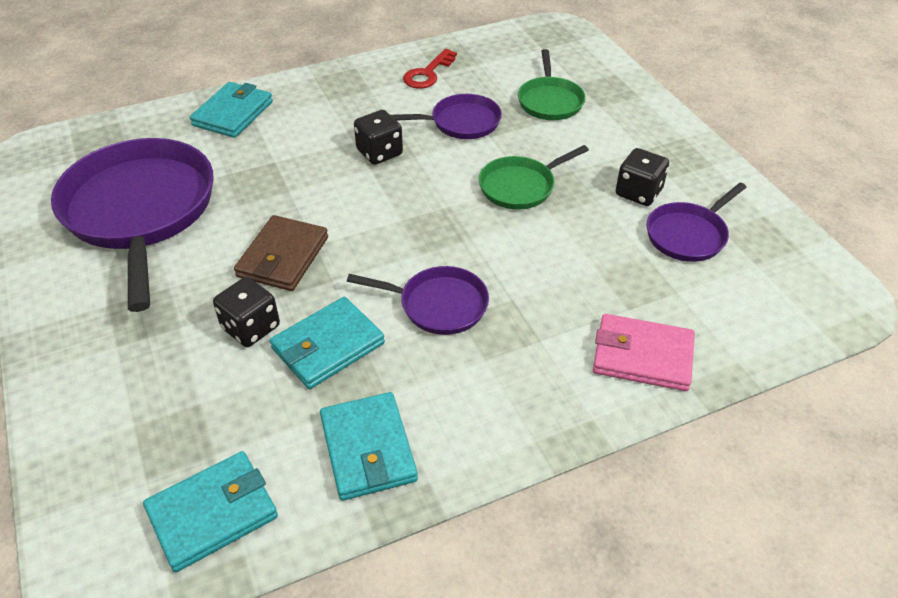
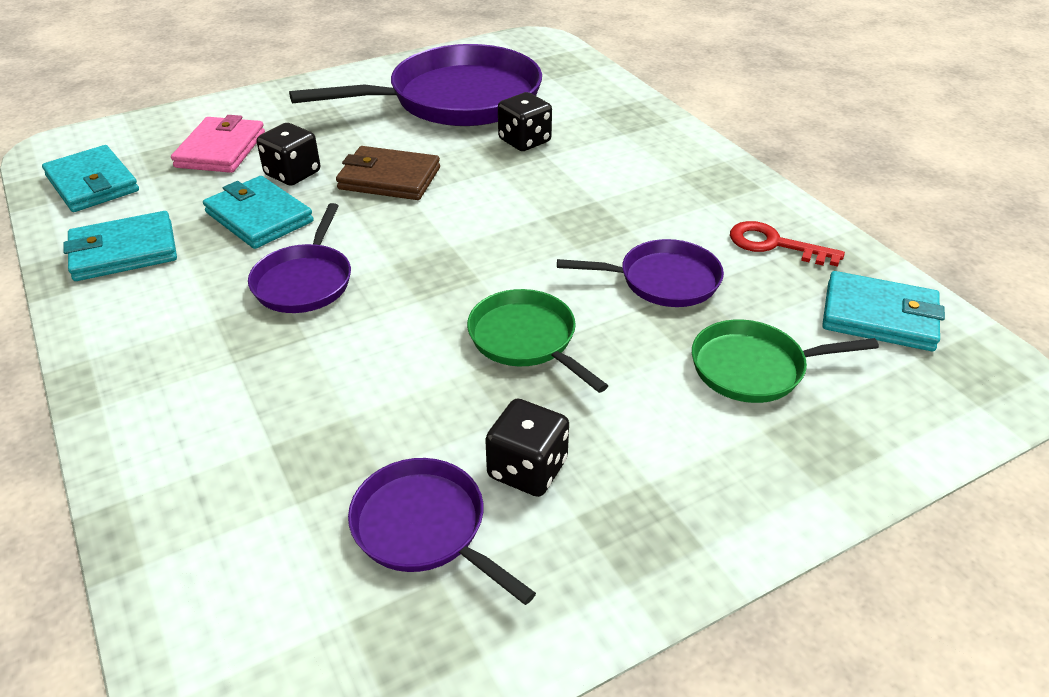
camera: 85 degrees right, 5 degrees down
(233, 114) = (627, 121): turquoise wallet -> turquoise wallet (879, 316)
(379, 152) = (577, 220): black dice -> black dice (524, 141)
(461, 122) = (663, 280): purple pan -> purple pan turned 75 degrees counterclockwise
(642, 356) = (183, 455): pink wallet -> pink wallet (221, 150)

